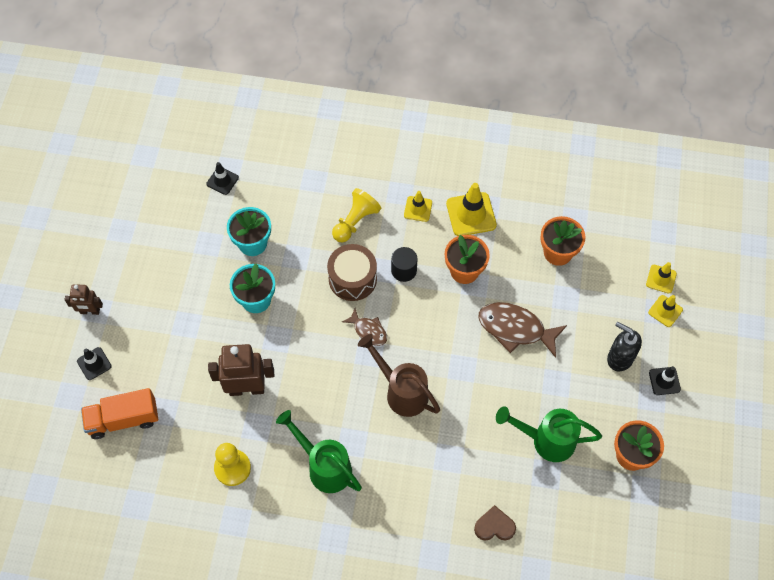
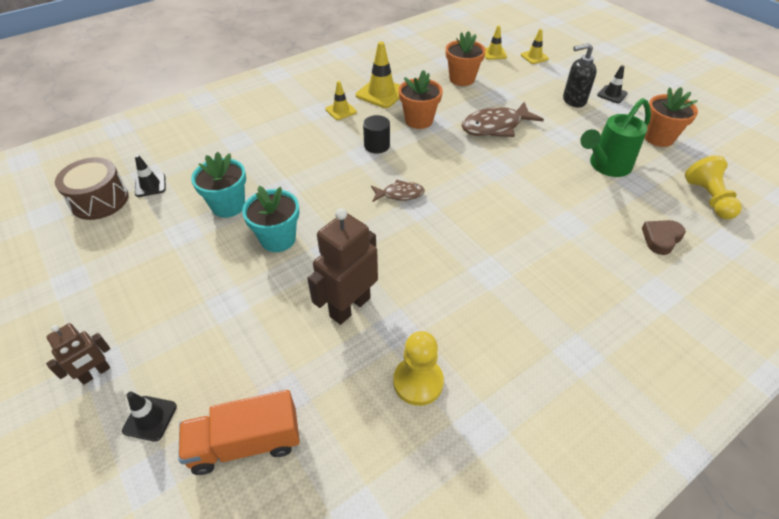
camera: 45 degrees left, 15 degrees down
(123, 419) = (246, 443): orange truck -> orange truck turned 45 degrees clockwise
(324, 466) = (493, 307): green watering can -> none
(352, 279) = (344, 173): brown drum -> brown drum (100, 200)
(355, 222) = (302, 143): yellow pawn -> yellow pawn (708, 198)
(401, 391) = (476, 211): brown watering can -> none
(665, 311) = (559, 67): yellow traffic cone -> yellow traffic cone (494, 53)

